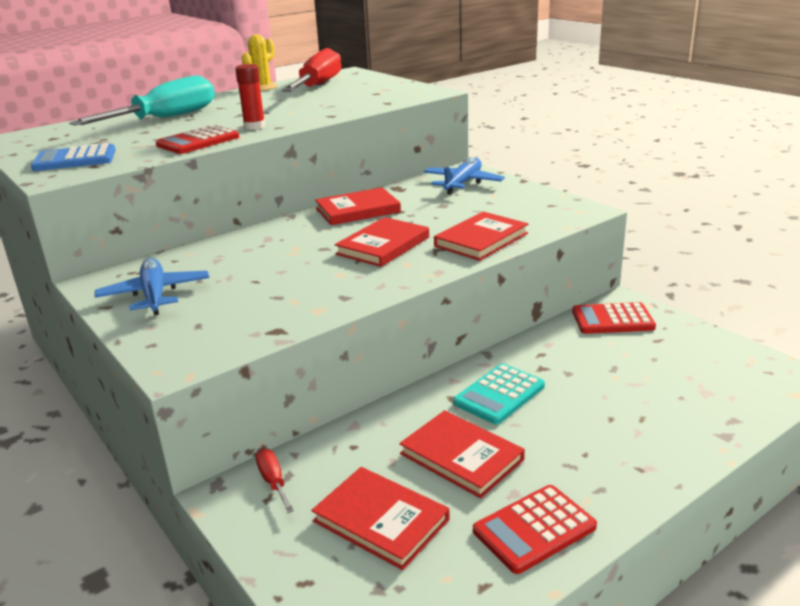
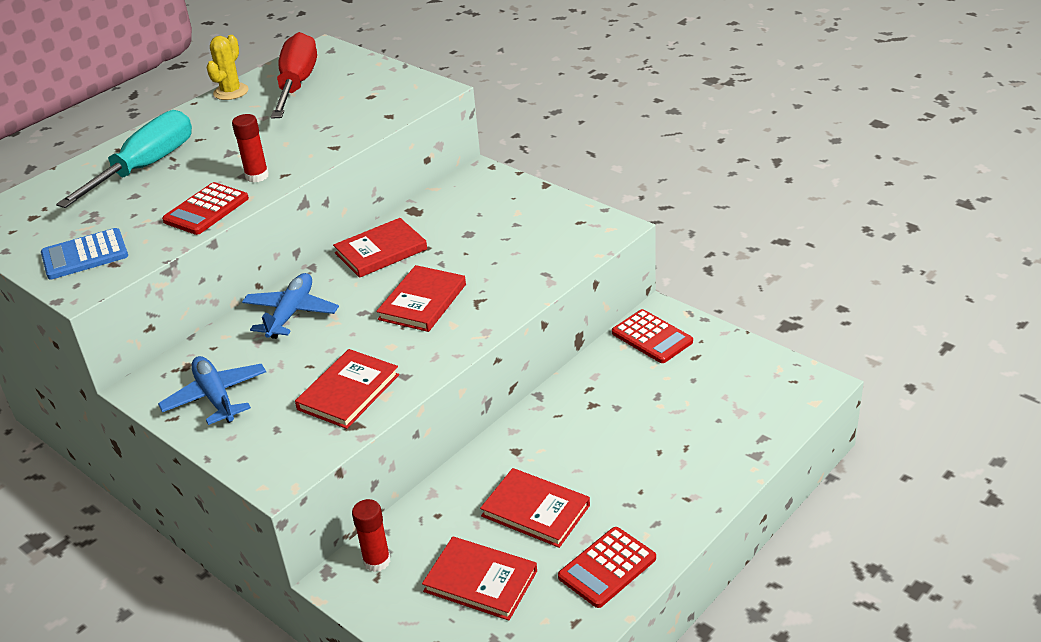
camera: 10 degrees left, 10 degrees up
(273, 482) = (377, 561): red screwdriver -> red glue stick
(463, 183) = (482, 196): blue plane -> blue plane (291, 313)
(481, 240) = (518, 282): red book -> red book (348, 392)
(499, 394) = (557, 440): turquoise calculator -> none
(612, 320) = (652, 337): red calculator -> red calculator turned 120 degrees counterclockwise

